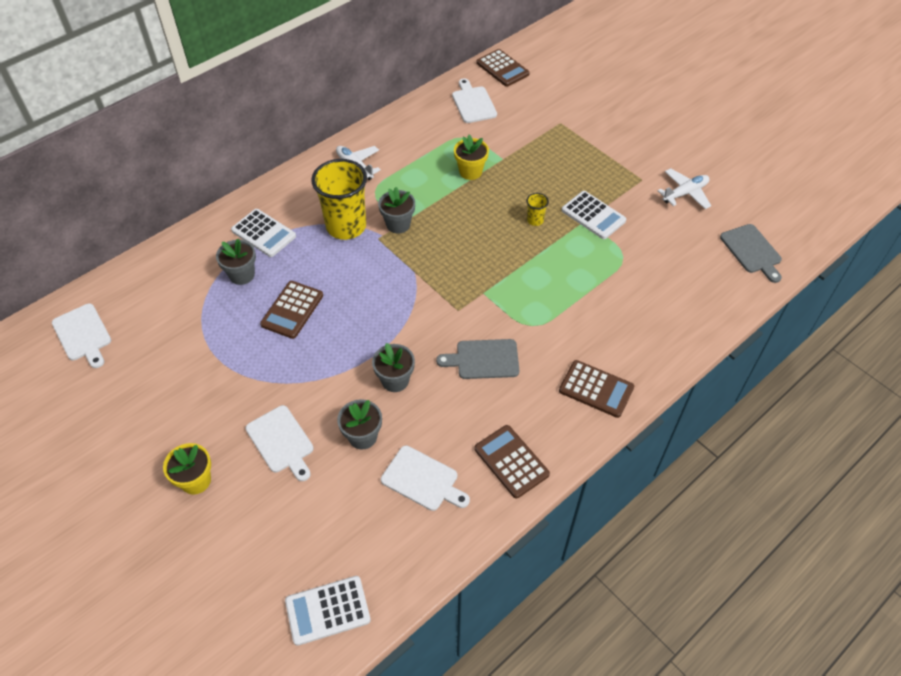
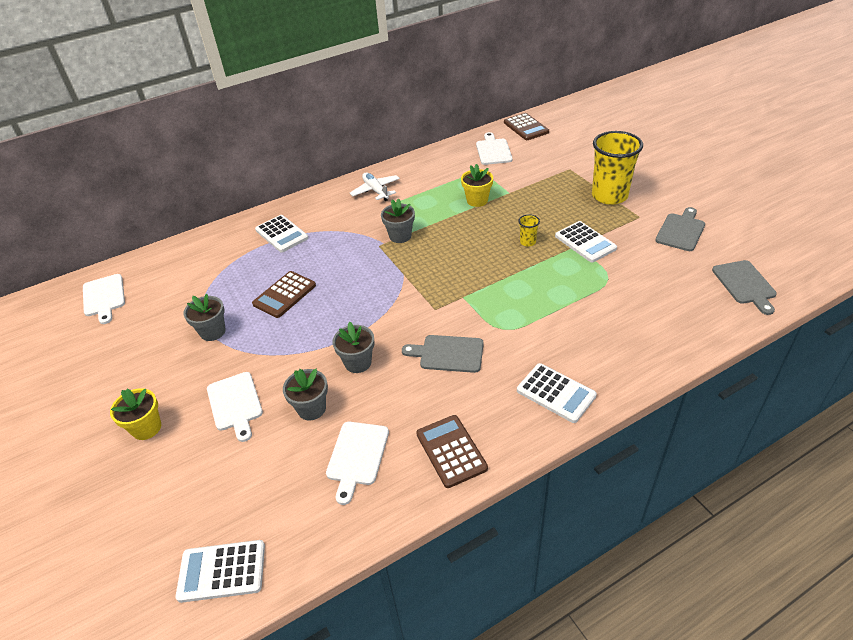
camera: 15 degrees right, 10 degrees down
(242, 275) = (252, 264): grey flower pot -> grey flower pot (212, 332)
(346, 226) = (354, 234): yellow cup -> yellow cup (609, 196)
(423, 480) = (357, 456): white cutting board -> white cutting board turned 60 degrees clockwise
(596, 389) = (556, 393): brown calculator -> white calculator
(685, 193) = (681, 231): white plane -> grey cutting board

